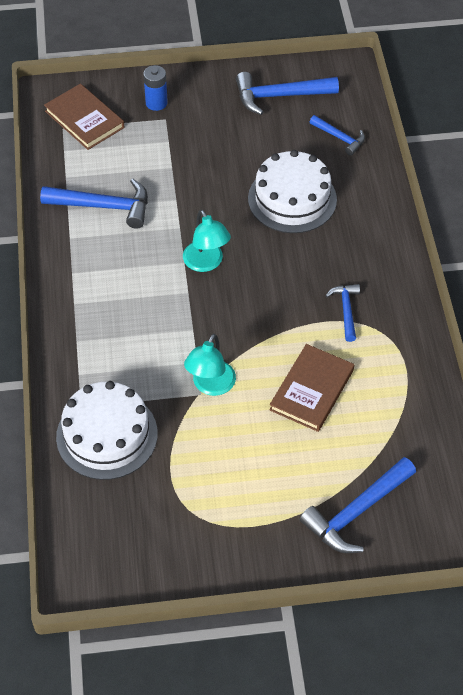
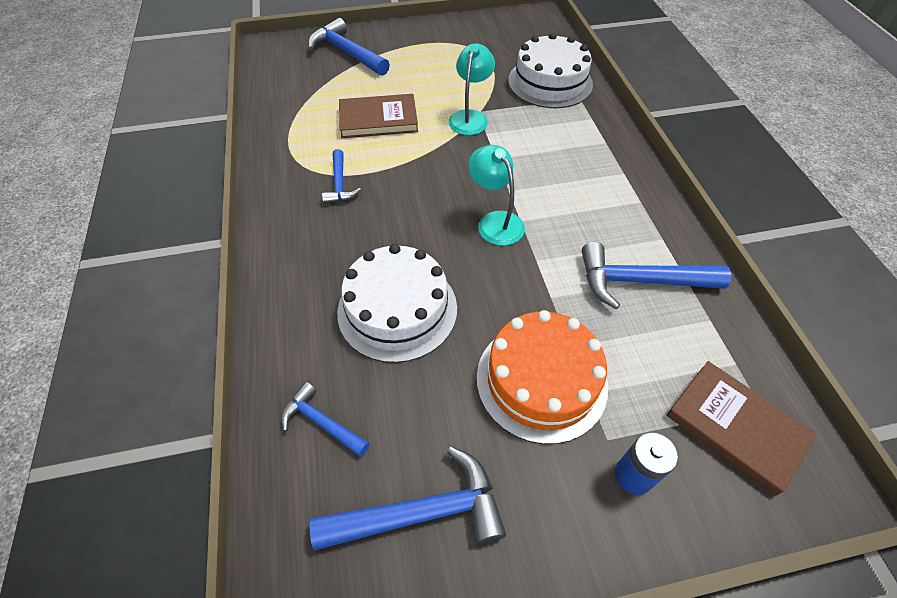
camera: 175 degrees right, 0 degrees up
(197, 150) = (541, 380): none -> orange cake
(311, 390) = (378, 119): brown book -> brown book turned 60 degrees clockwise
(356, 512) = (347, 53): blue hammer -> blue hammer turned 90 degrees counterclockwise

